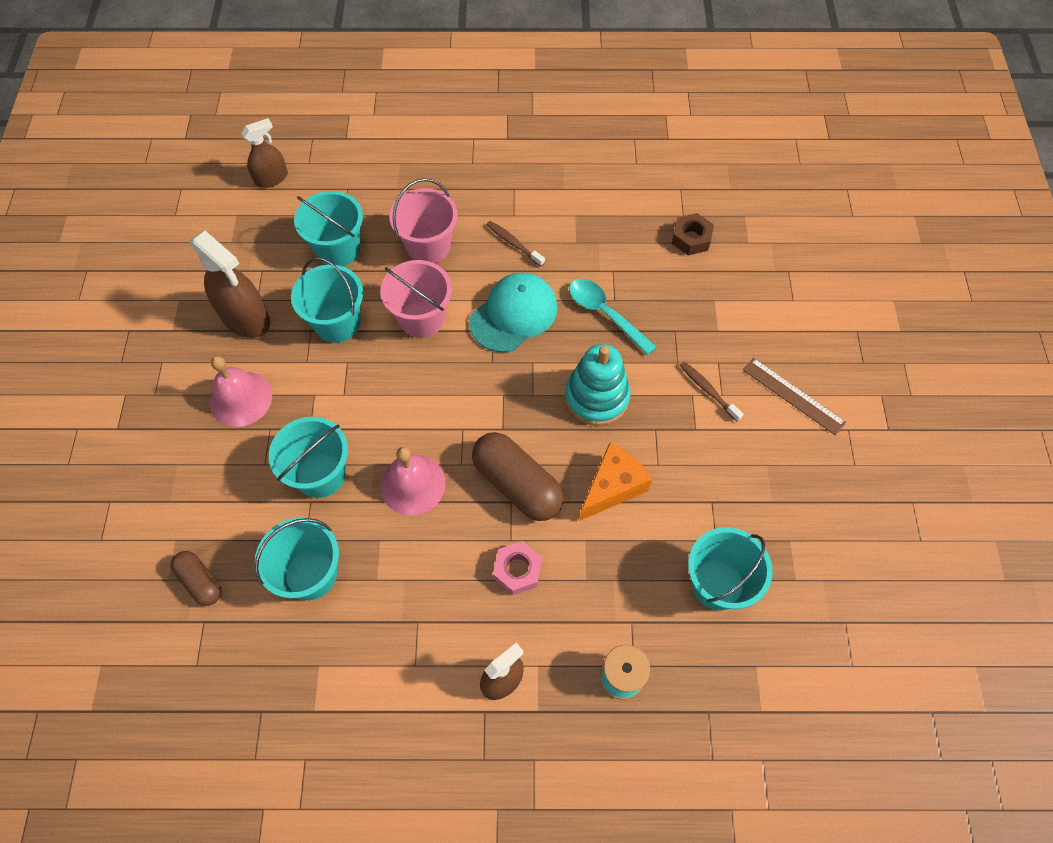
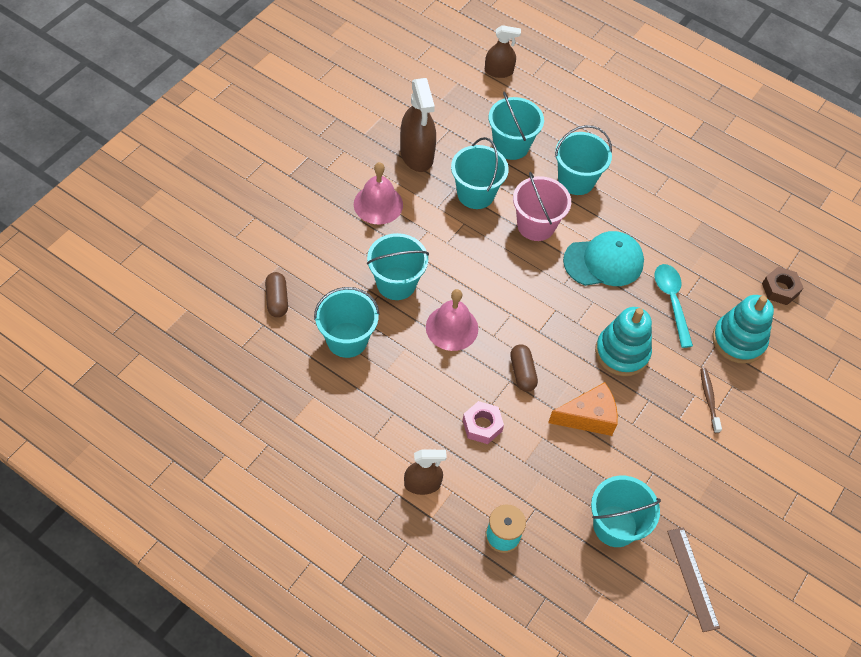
camera: 30 degrees right, 5 degrees down
(428, 246) = (576, 180): pink bucket -> turquoise bucket
(513, 243) = (640, 214): brown toothbrush -> none
(517, 484) = (522, 373): brown capsule -> brown capsule, size x0.57
(691, 313) = (738, 340): none -> turquoise stacking toy
(793, 396) = (772, 444): brown ruler -> brown ruler (692, 578)

